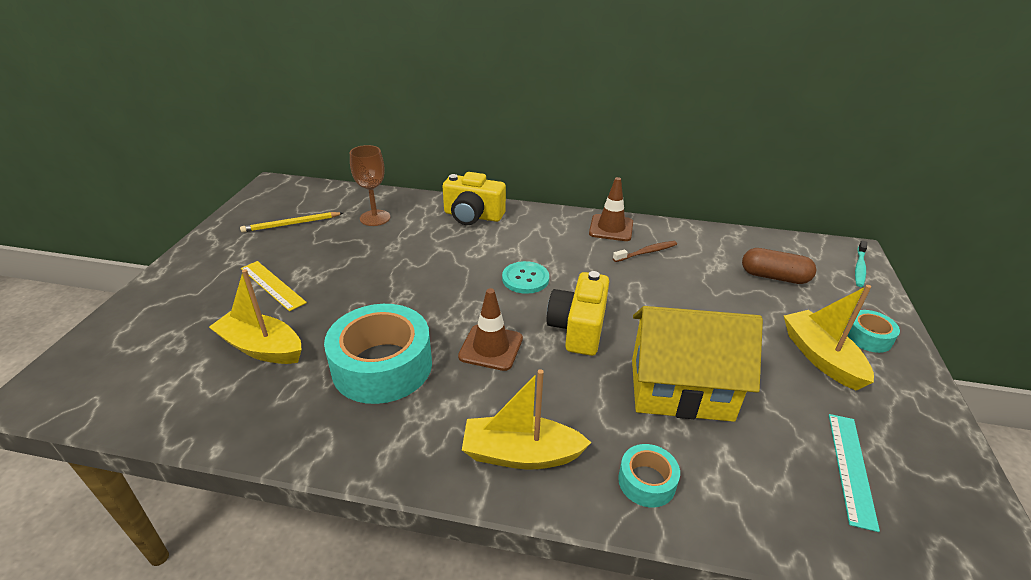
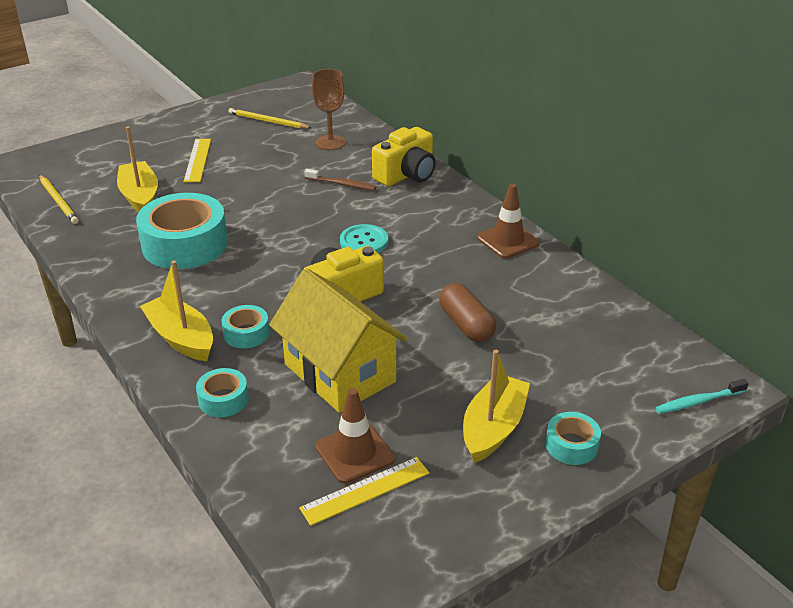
camera: 45 degrees right, 0 degrees up
(165, 404) = (58, 201): none -> yellow pencil
(473, 216) = (406, 175): yellow camera -> yellow camera turned 105 degrees counterclockwise
(491, 347) = (263, 272): brown traffic cone -> brown traffic cone (354, 453)
(565, 408) = (246, 333): none -> turquoise tape
(646, 252) = (501, 275): brown toothbrush -> brown toothbrush (342, 184)
(774, 277) = (584, 356): brown capsule -> brown capsule (466, 325)
(851, 468) = (365, 490): turquoise ruler -> yellow ruler

